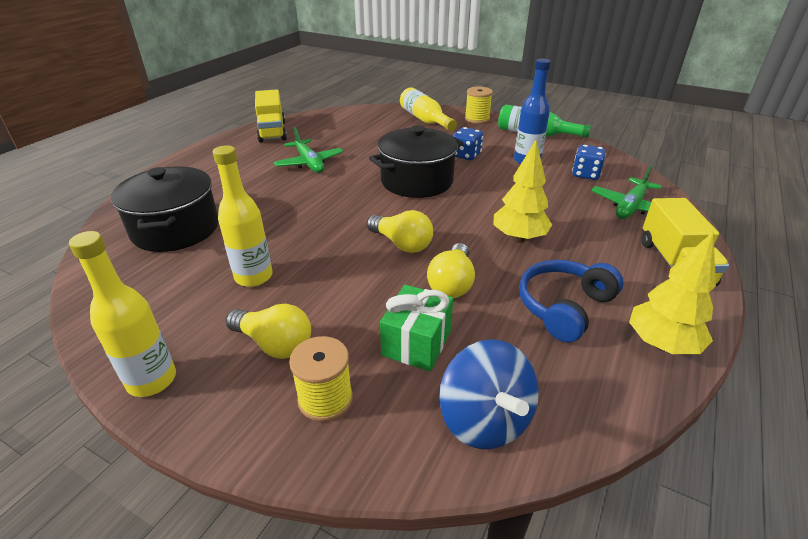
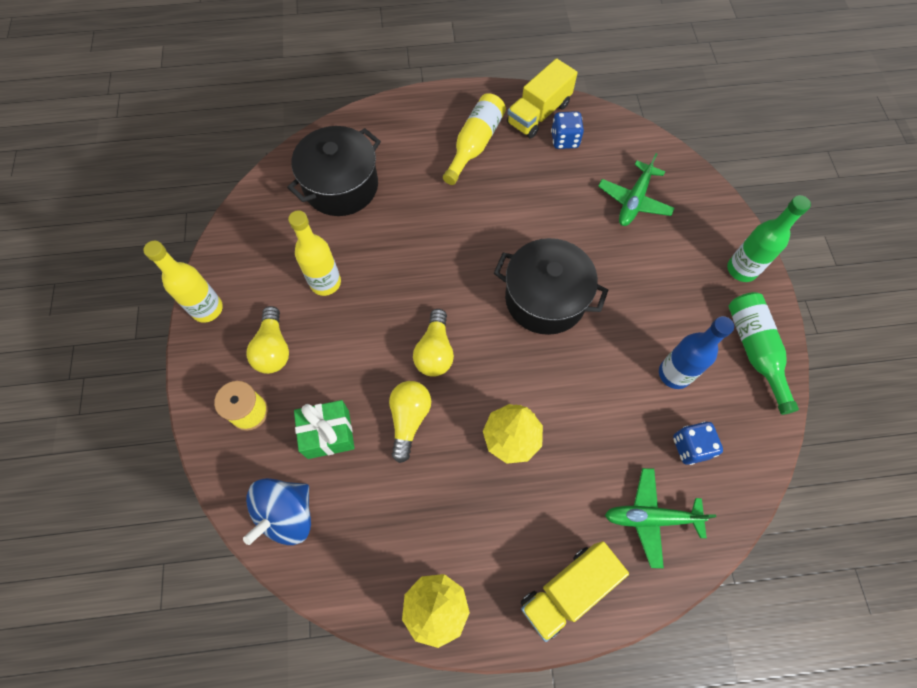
camera: 55 degrees right, 30 degrees up
(309, 163) = (505, 191): green plane -> green plane (634, 201)
(425, 120) = (689, 221): yellow bottle -> yellow bottle (475, 144)
(452, 283) = (409, 419): yellow light bulb -> yellow light bulb turned 120 degrees clockwise
(466, 155) = (636, 310): blue dice -> blue dice (564, 140)
(477, 119) = (741, 269): yellow spool -> green bottle
(564, 307) = (435, 518): blue headphones -> none

